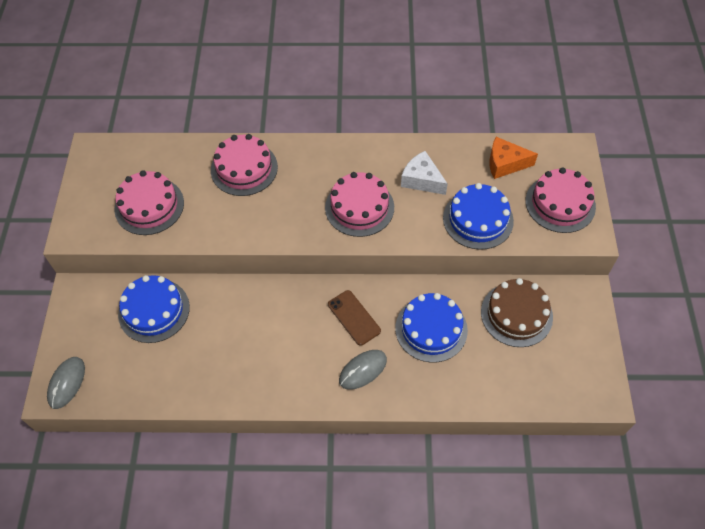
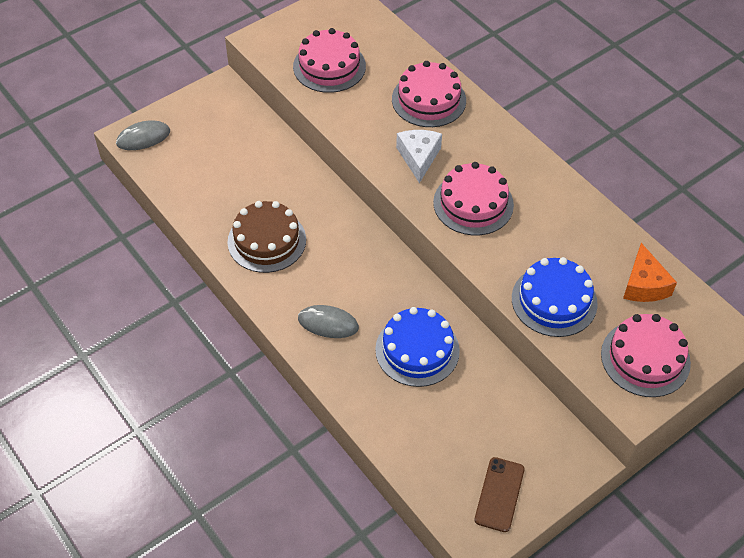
camera: 50 degrees right, 5 degrees down
(154, 310) = (252, 145): blue cake -> none
(354, 317) = (373, 284): brown phone -> brown phone (499, 494)
(421, 180) = (552, 230): white cheese -> white cheese (418, 157)
(505, 164) = (644, 285): orange cheese -> orange cheese turned 150 degrees counterclockwise
(516, 314) = (499, 410): brown cake -> brown cake (267, 241)

